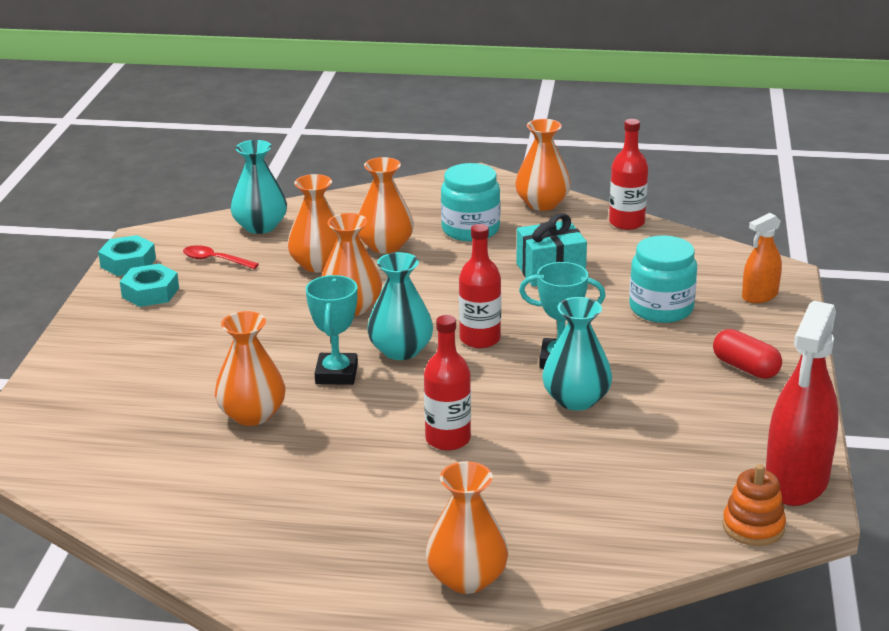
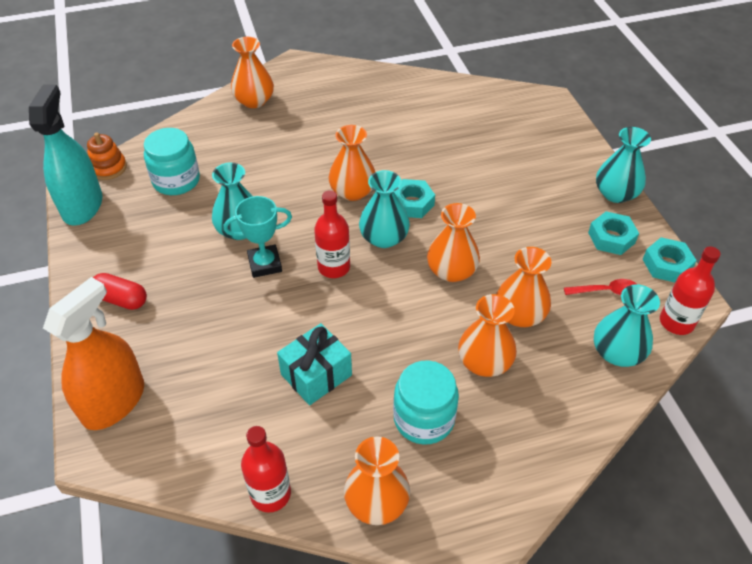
camera: 155 degrees right, 20 degrees up
(86, 325) = (615, 193): none -> turquoise vase
(252, 414) = (437, 158): orange vase -> orange vase (353, 191)
(336, 374) = (412, 203): turquoise trophy -> turquoise nut
(448, 439) = (308, 175): red bottle -> red bottle (676, 322)
(661, 308) = (201, 352): turquoise jar -> turquoise jar (176, 180)
(760, 296) = (114, 402): orange spray bottle -> orange spray bottle, size x1.83
(796, 481) = (82, 206): red spray bottle -> turquoise spray bottle

